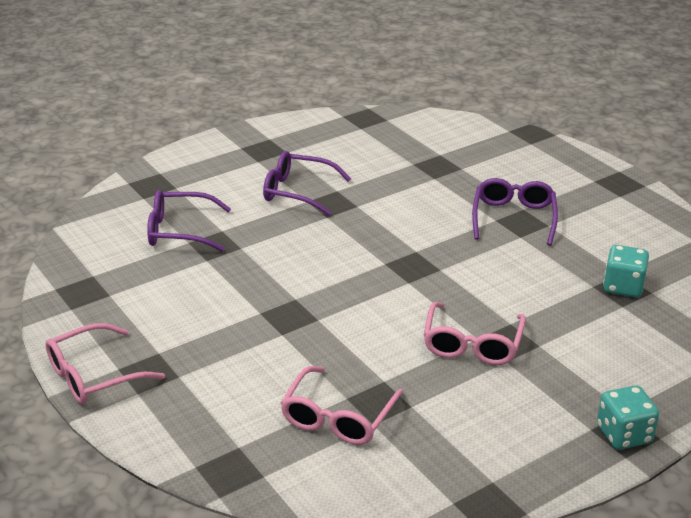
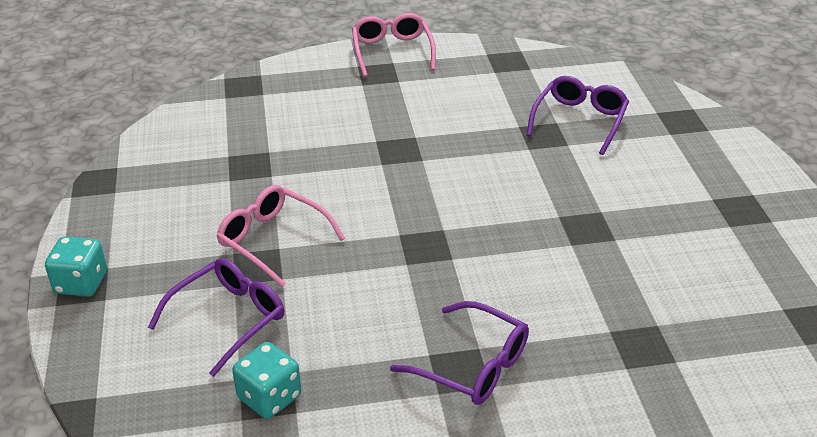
camera: 115 degrees right, 5 degrees up
(297, 191) = (624, 209): purple glasses -> purple glasses (229, 319)
(338, 418) = (250, 141): pink glasses -> none

